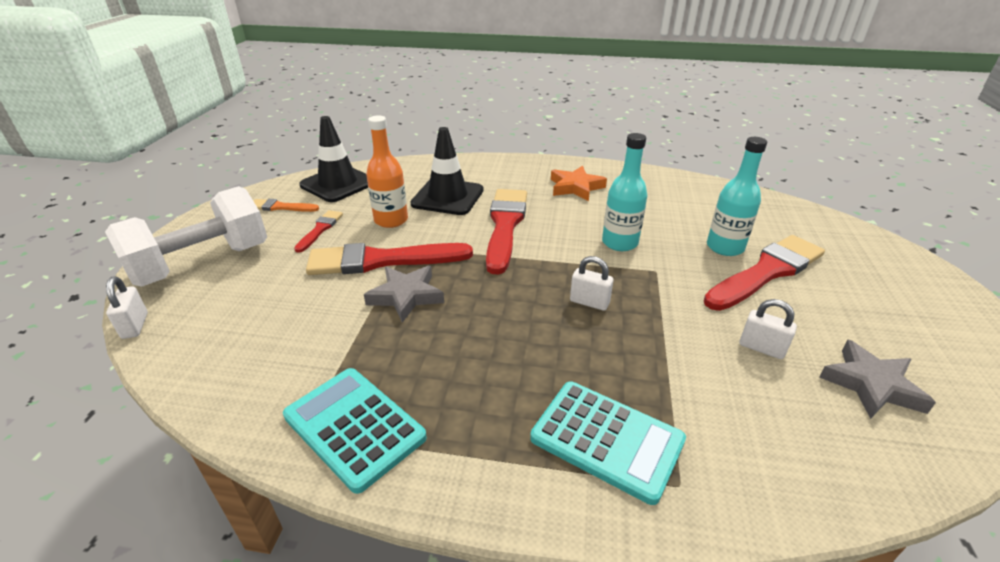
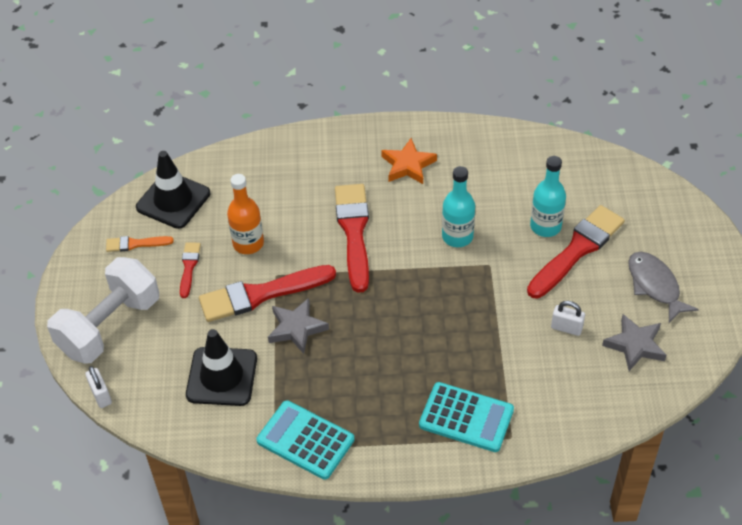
camera: 10 degrees left, 15 degrees up
(447, 197) = (289, 201): black traffic cone -> black traffic cone (222, 376)
(589, 302) = (440, 308): white padlock -> none
(881, 320) = (655, 286): none -> grey fish

